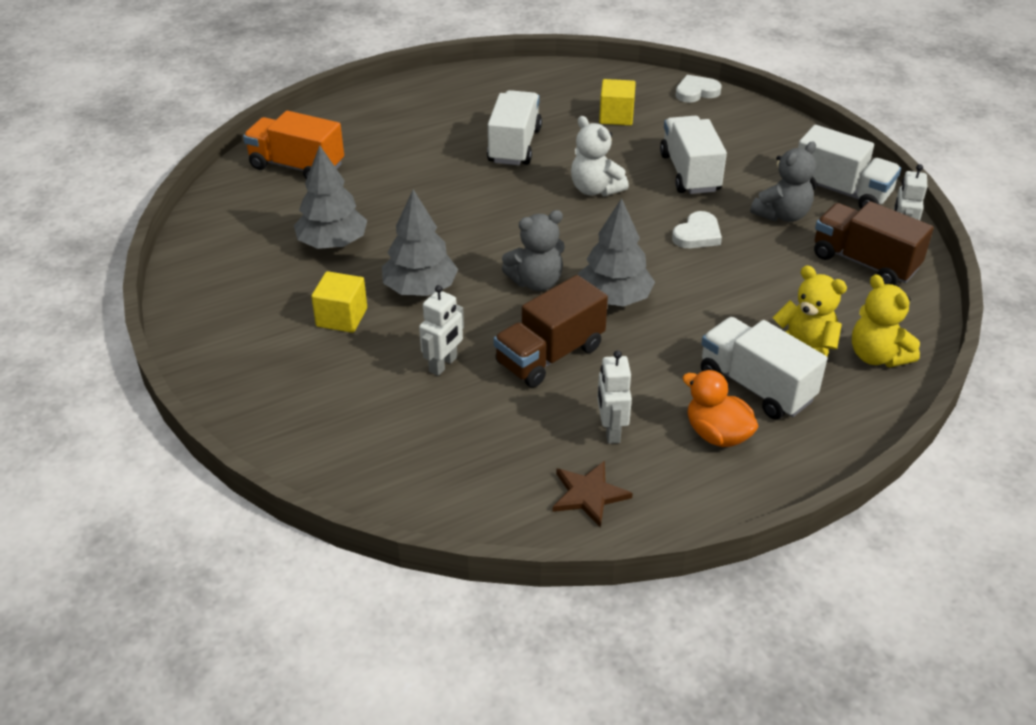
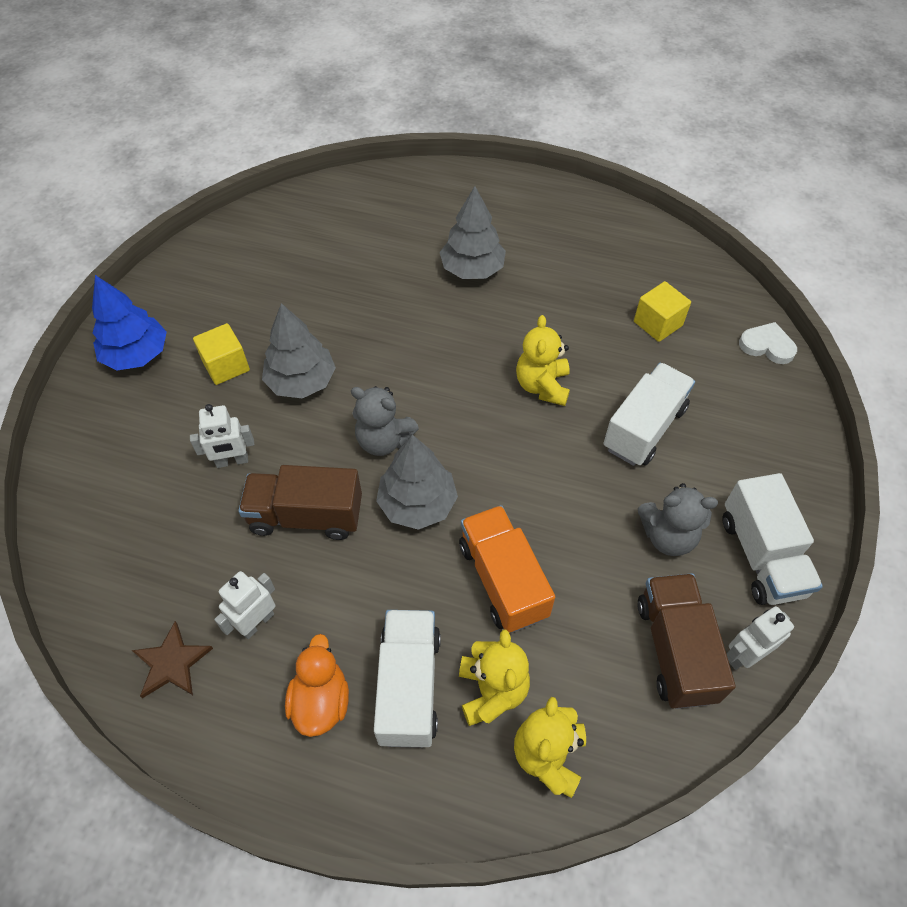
camera: 45 degrees right, 15 degrees up
(249, 358) = (137, 355): none -> blue tree
(297, 166) = (362, 210): orange truck -> orange truck (503, 580)
(333, 243) = (299, 296): grey tree -> grey tree (472, 269)
(514, 146) = (535, 296): white truck -> none
(595, 189) = (542, 386): white teddy bear -> yellow teddy bear
(697, 234) = (565, 496): white heart -> none

